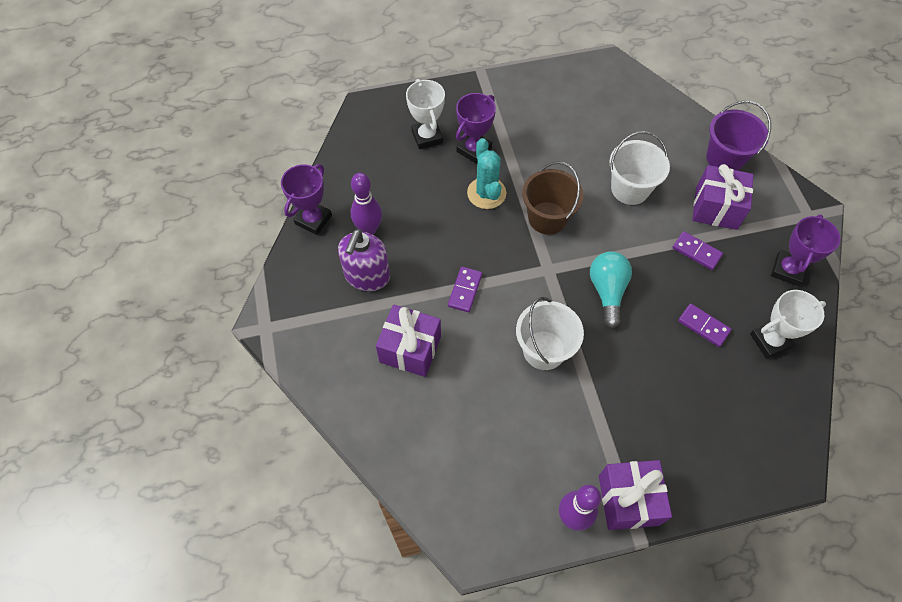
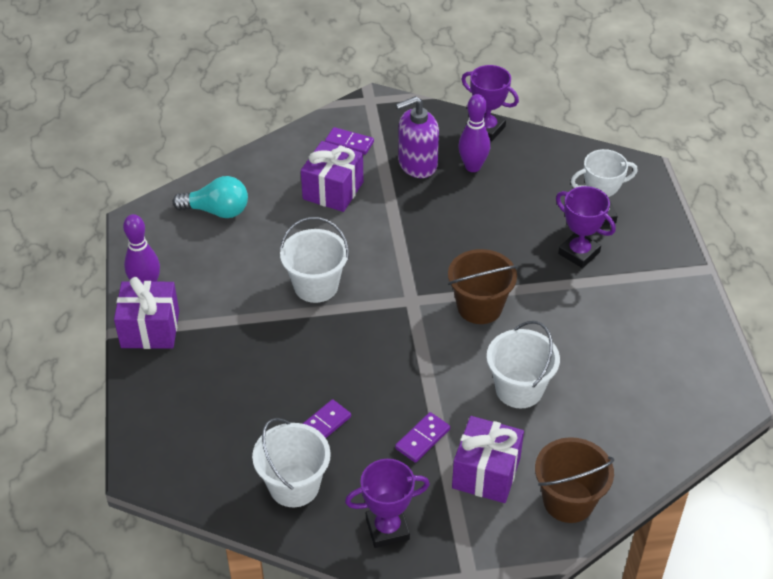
camera: 95 degrees right, 15 degrees down
(367, 276) = (417, 164): purple soap dispenser -> purple soap dispenser turned 45 degrees counterclockwise
(465, 290) = (392, 233): purple domino -> purple domino (349, 143)
(486, 193) = (516, 258): turquoise cactus -> none
(607, 291) = (378, 346): turquoise light bulb -> turquoise light bulb (217, 211)
(725, 158) = (568, 501): purple bucket -> brown bucket
(770, 341) = (294, 486): white trophy -> white bucket
(787, 270) = (387, 529): purple trophy -> purple trophy turned 45 degrees counterclockwise

